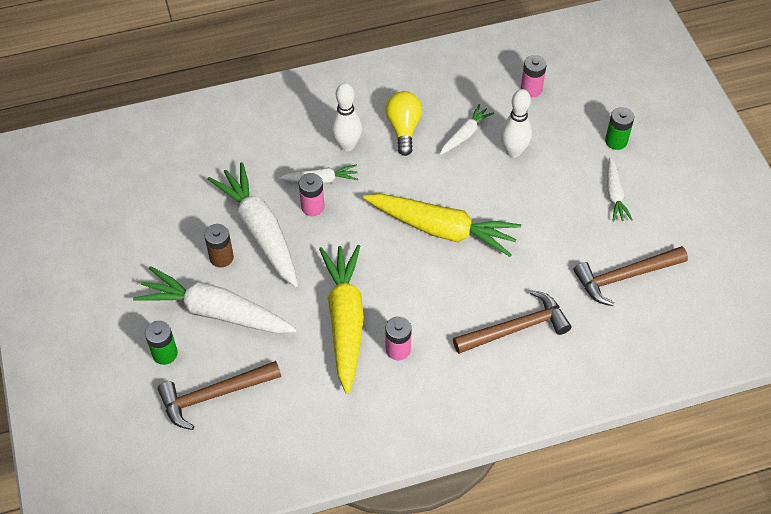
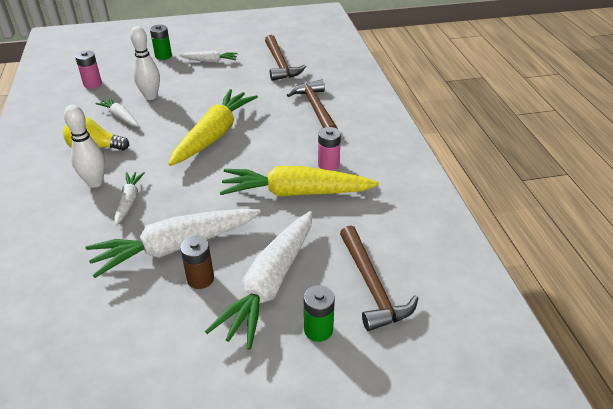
camera: 85 degrees left, 15 degrees down
(312, 207) = (160, 208): pink battery -> none

